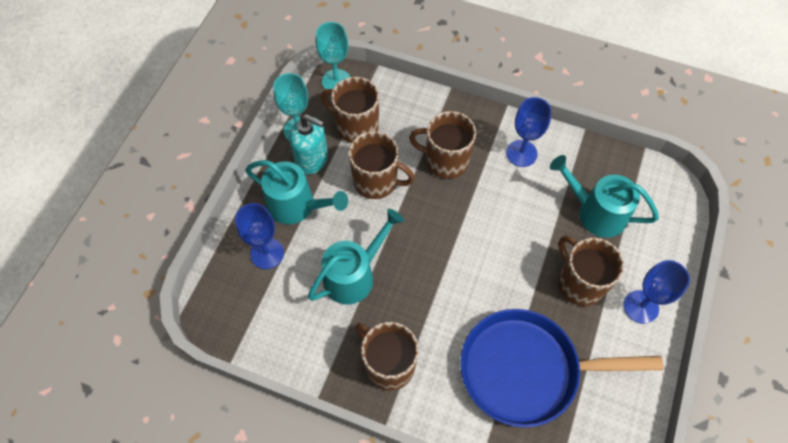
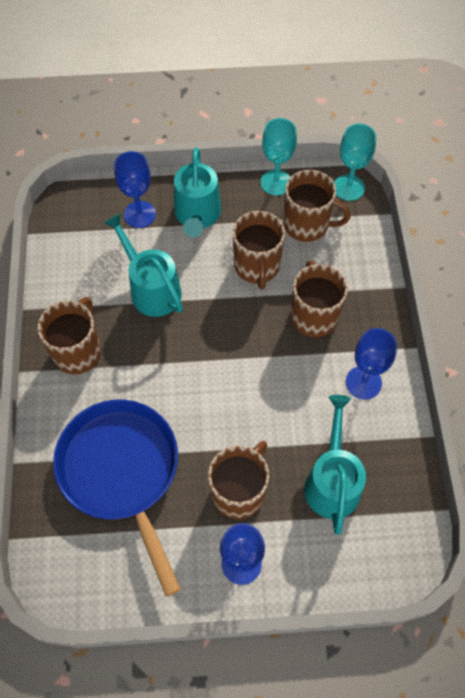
camera: 65 degrees right, 0 degrees up
(312, 159) = (251, 206): turquoise soap dispenser -> none
(354, 275) = (151, 289): turquoise watering can -> turquoise watering can turned 150 degrees counterclockwise
(356, 126) = (307, 225): brown mug -> brown mug turned 105 degrees clockwise

